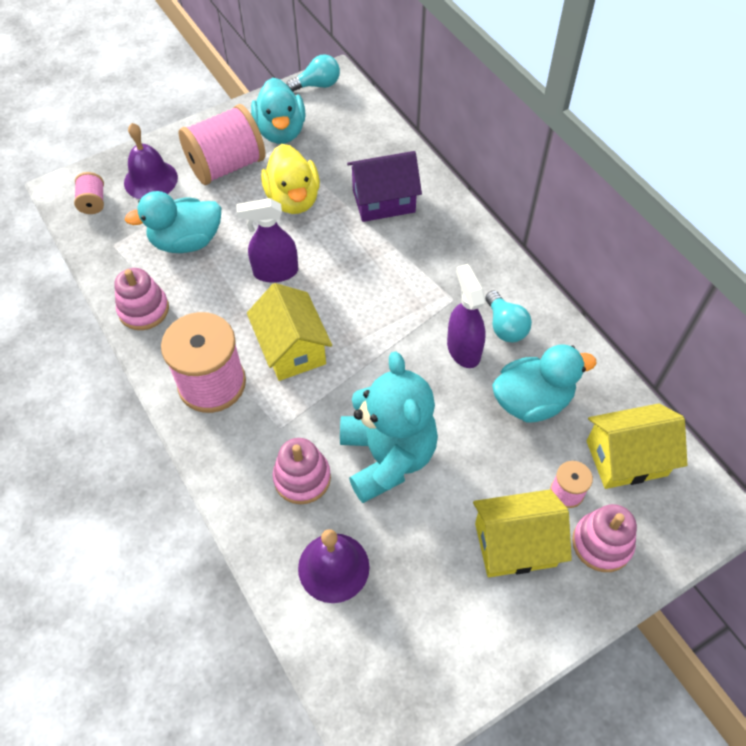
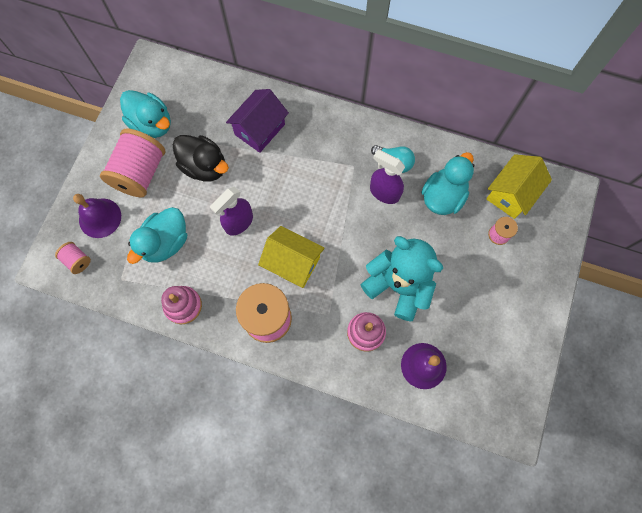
camera: 40 degrees left, 15 degrees up
(293, 199) = (204, 166): yellow duck -> black duck
(317, 85) = (144, 73): turquoise light bulb -> none
(515, 544) = (497, 282): yellow house -> none
(602, 543) = (534, 249): pink stacking toy -> none

